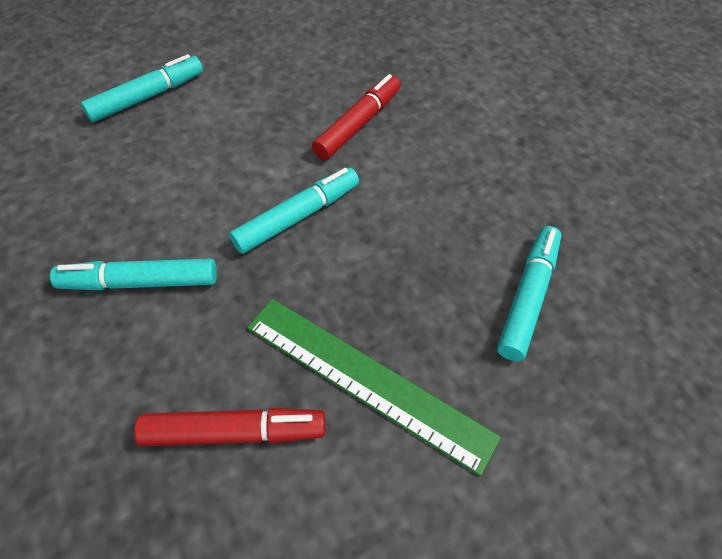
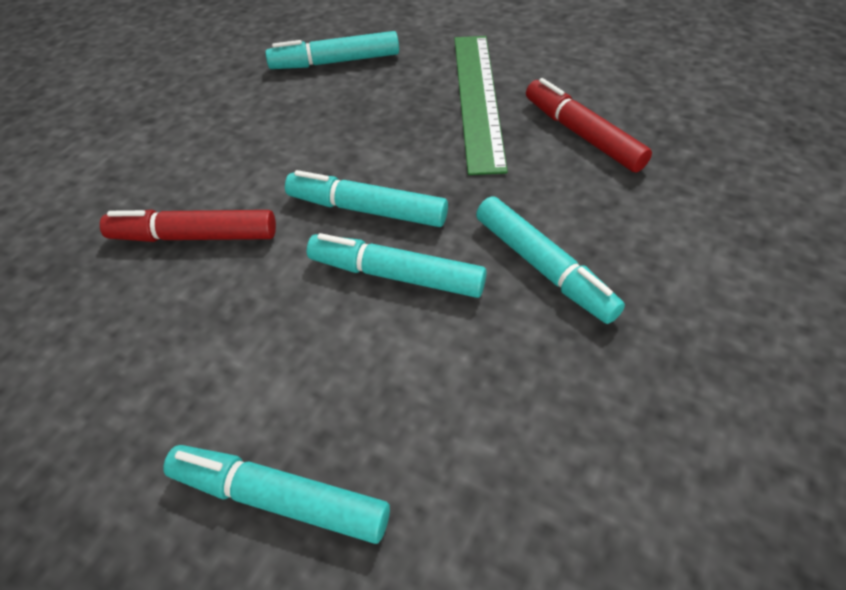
camera: 120 degrees left, 5 degrees down
(223, 201) = (396, 275): none -> turquoise marker

